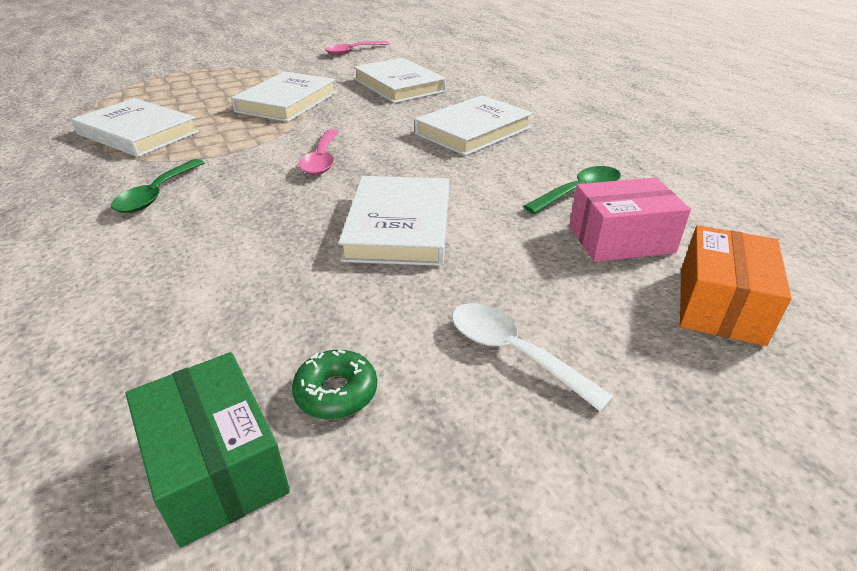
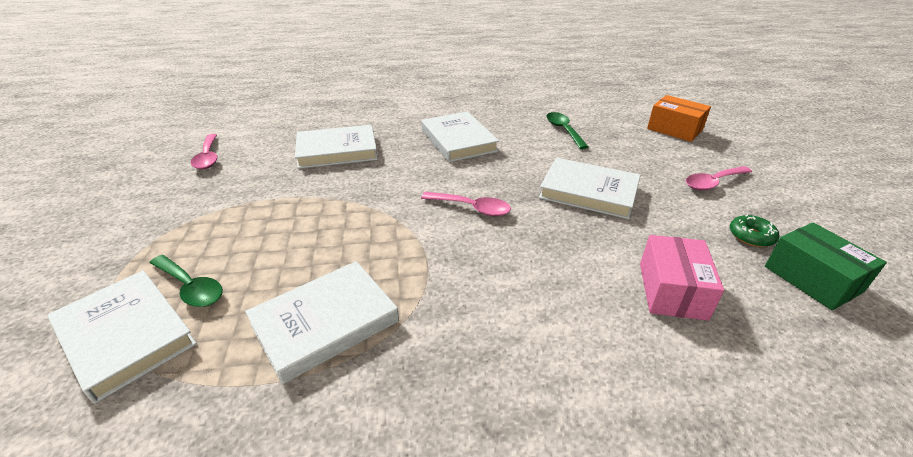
camera: 70 degrees left, 0 degrees up
(157, 194) = (498, 304): green spoon -> green spoon (191, 287)
(217, 466) = (812, 279): green box -> green box turned 75 degrees clockwise
(287, 102) = (321, 212): white book -> white book (126, 336)
(513, 352) = (713, 183): white spoon -> pink spoon
(620, 239) = (617, 134): pink box -> pink box (672, 290)

